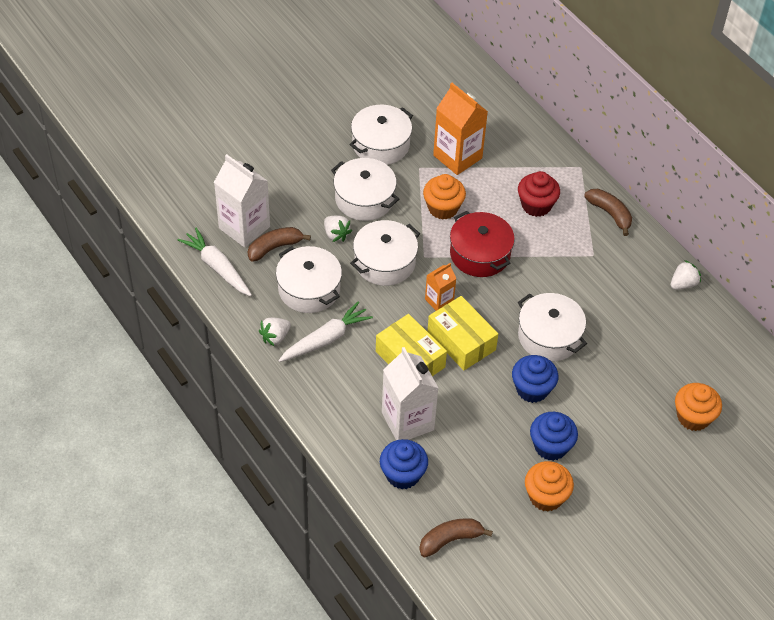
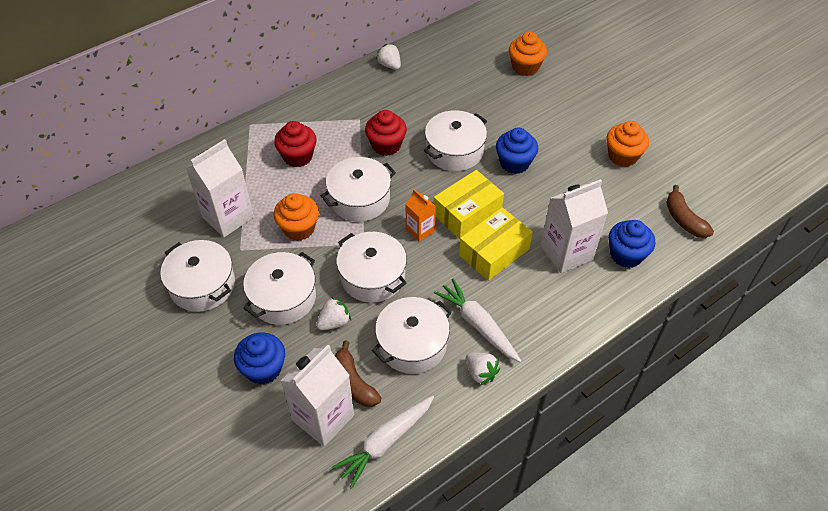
camera: 90 degrees left, 0 degrees up
(457, 157) = (228, 217): orange carton -> white carton
(480, 254) = (359, 199): red pot -> white pot
(551, 446) = (572, 152): blue cupcake -> blue cupcake (263, 369)
(555, 277) = (386, 145): none -> red cupcake
(610, 214) = (310, 106): brown banana -> none

